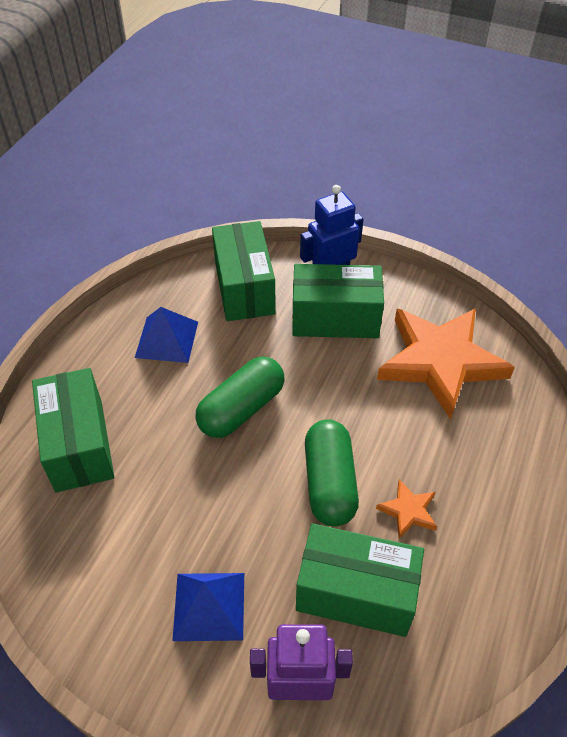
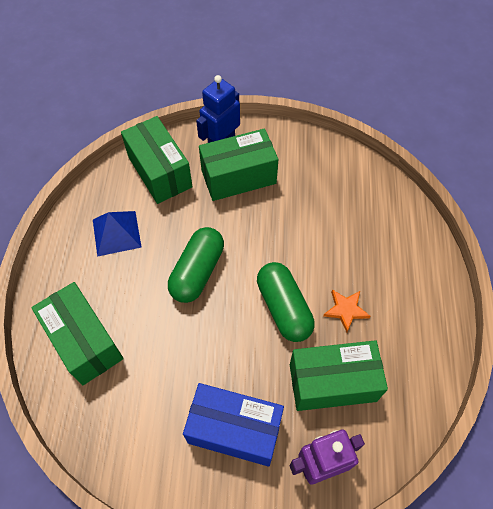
camera: 20 degrees left, 10 degrees up
(209, 606) = (234, 430): blue pyramid -> blue box
(440, 362) = (327, 189): orange star -> none

